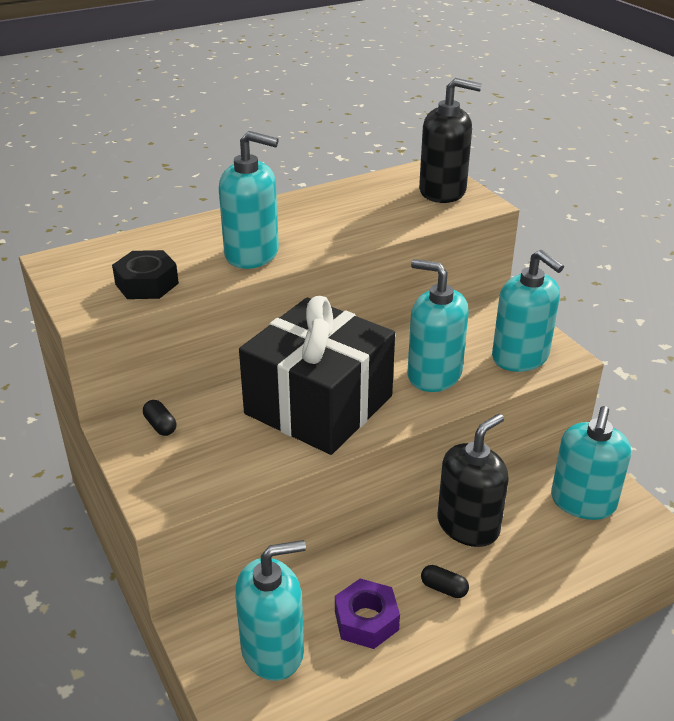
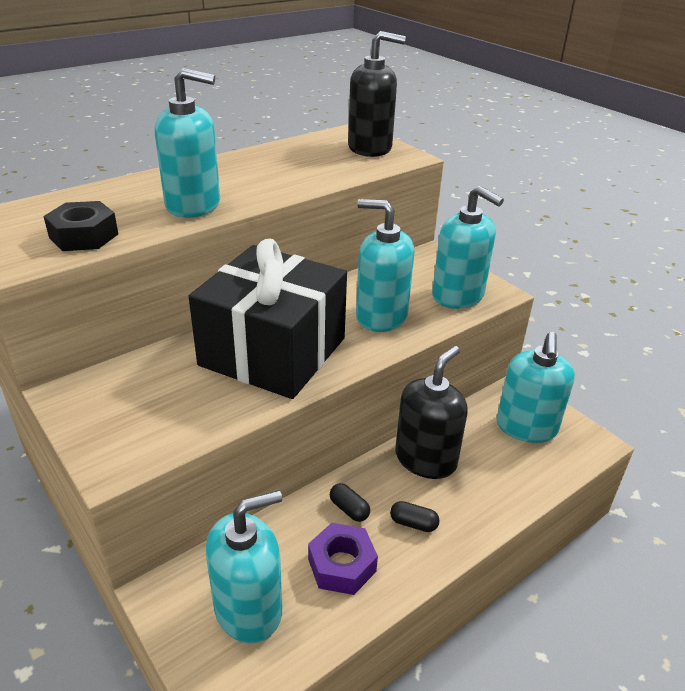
camera: 10 degrees left, 0 degrees up
(160, 425) = (109, 383): black capsule -> black capsule (349, 509)

